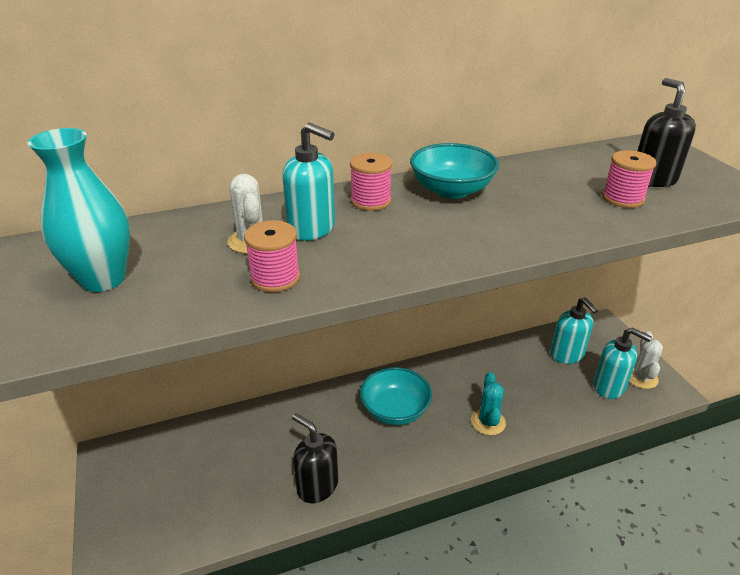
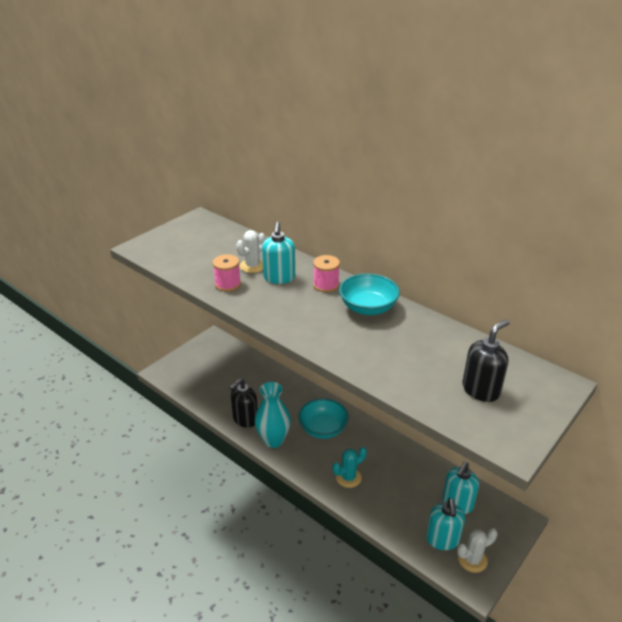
camera: 60 degrees right, 0 degrees up
(103, 279) = (193, 245): turquoise vase -> turquoise vase (273, 440)
(317, 486) = (245, 419): black soap dispenser -> black soap dispenser turned 150 degrees counterclockwise
(622, 198) = (431, 379): pink spool -> none

